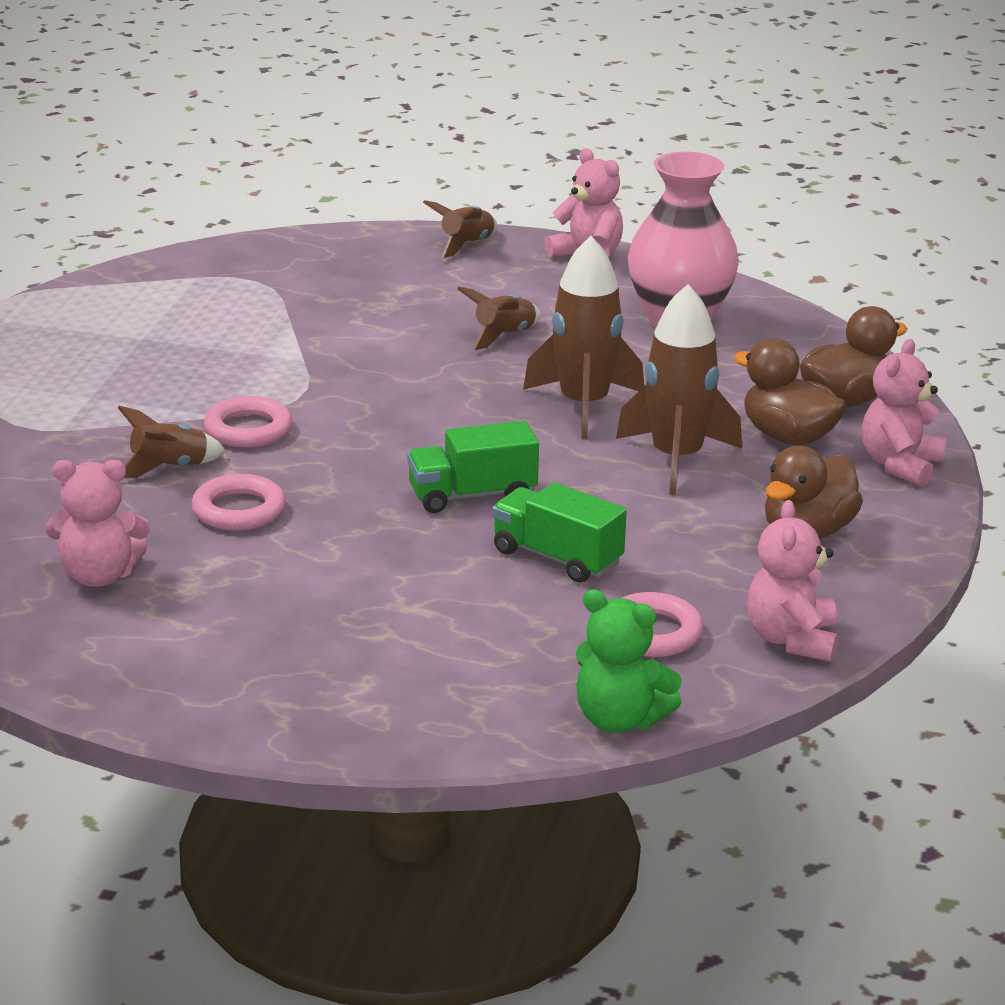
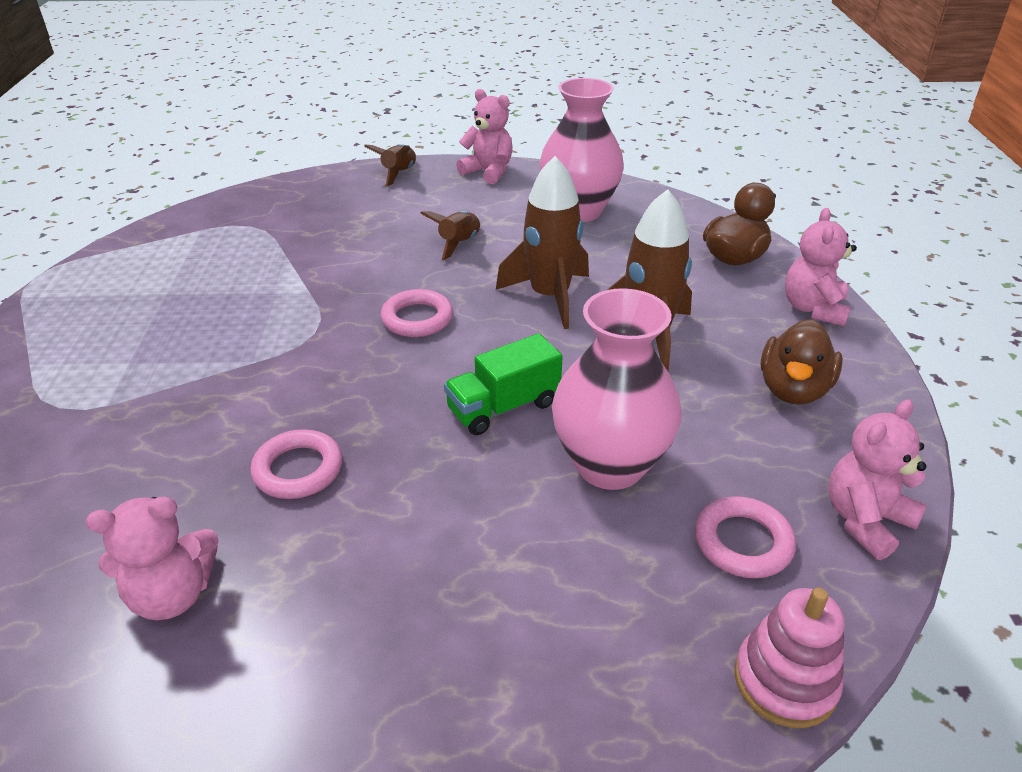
camera: 15 degrees left, 10 degrees up
(169, 468) = (218, 430): brown rocket -> none
(248, 429) = (282, 372): pink ring -> pink ring (417, 318)
(557, 558) = (610, 465): green truck -> pink vase
(619, 720) = (785, 681): green teddy bear -> pink stacking toy
(788, 437) = (716, 298): brown duck -> none
(792, 640) = (865, 520): pink teddy bear -> pink teddy bear turned 60 degrees clockwise

